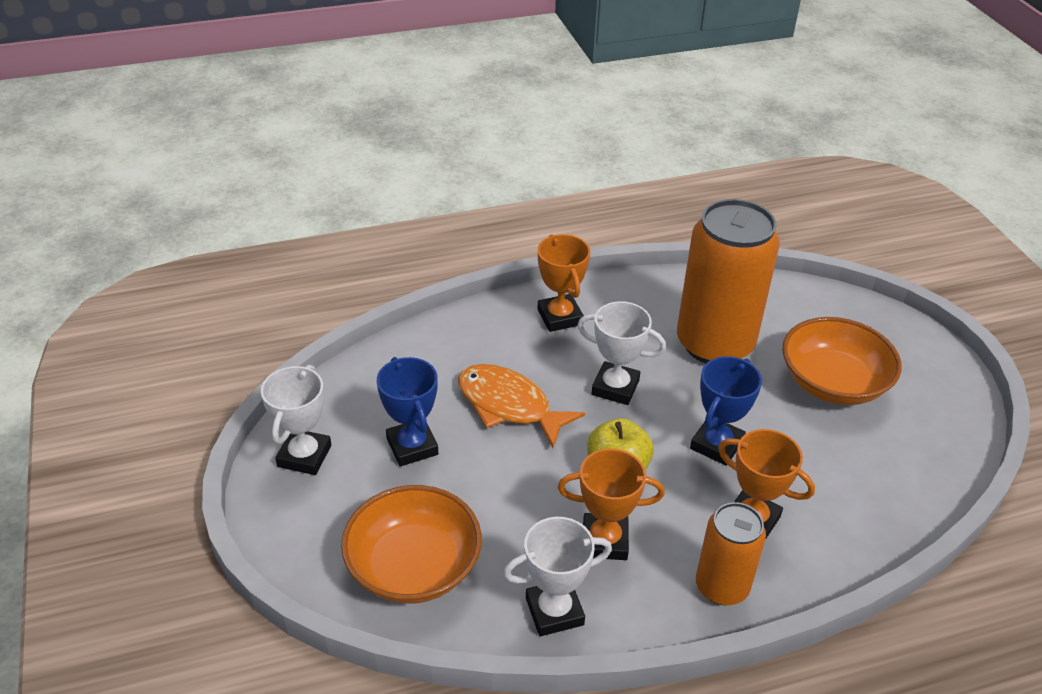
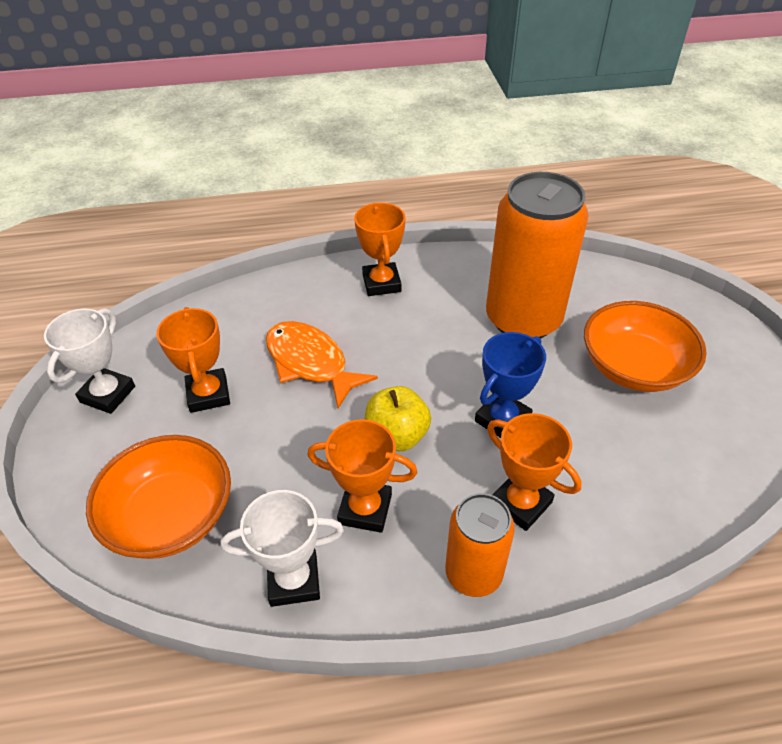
camera: 10 degrees right, 5 degrees up
(412, 446) = (208, 394): blue trophy -> orange trophy
(615, 387) = (416, 354): white trophy -> none

